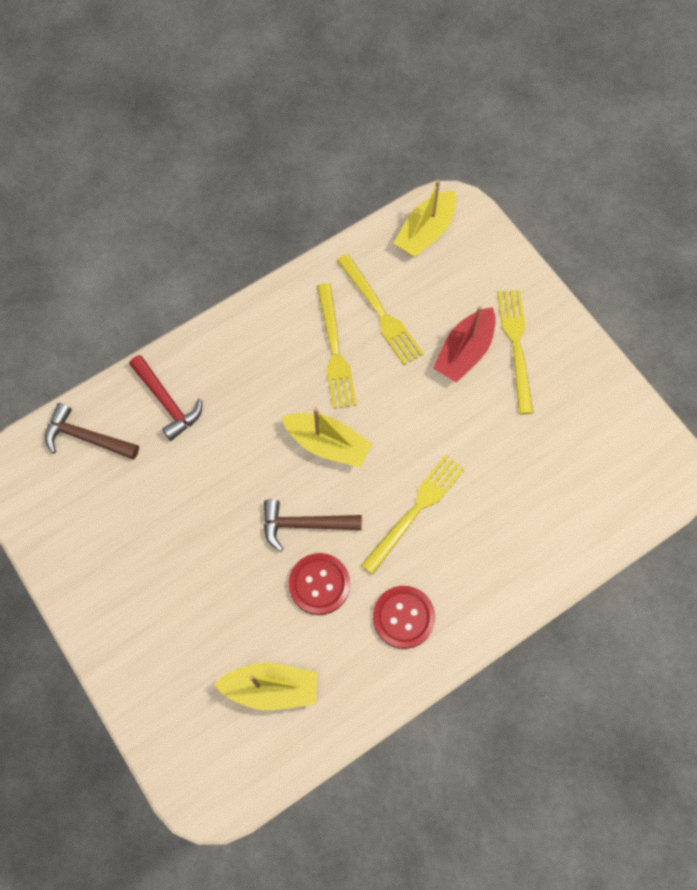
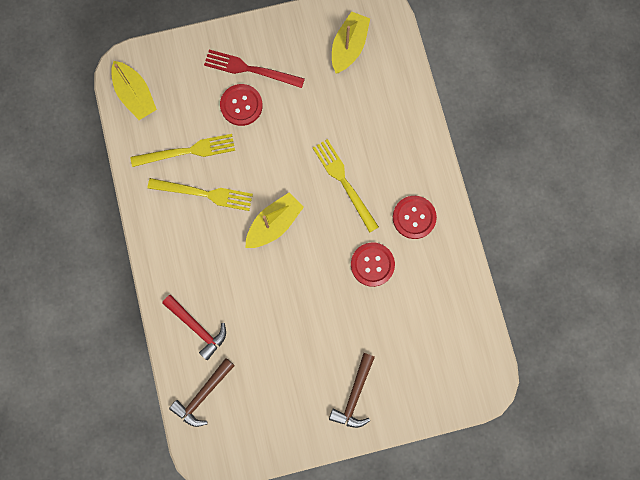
camera: 70 degrees left, 10 degrees up
(167, 402) = (197, 327): red hammer -> red hammer turned 60 degrees clockwise
(271, 688) = (431, 320): yellow boat -> yellow boat (349, 47)
(305, 524) = (327, 260): brown hammer -> brown hammer (354, 395)
(464, 352) = (241, 105): red boat -> red button
(516, 346) = (250, 69): yellow fork -> red fork

